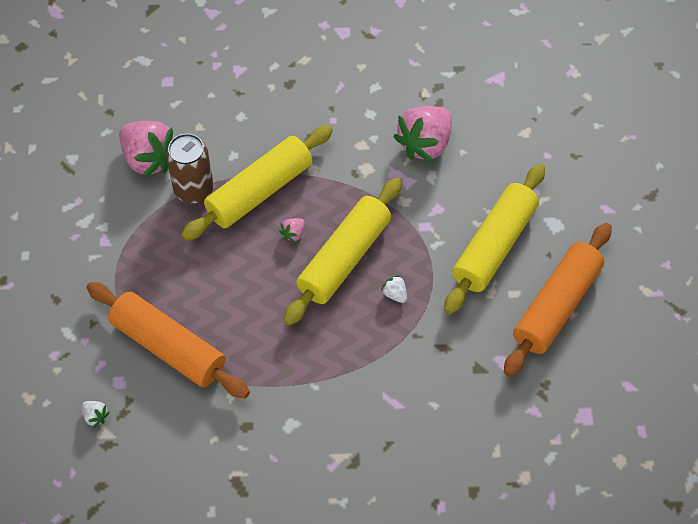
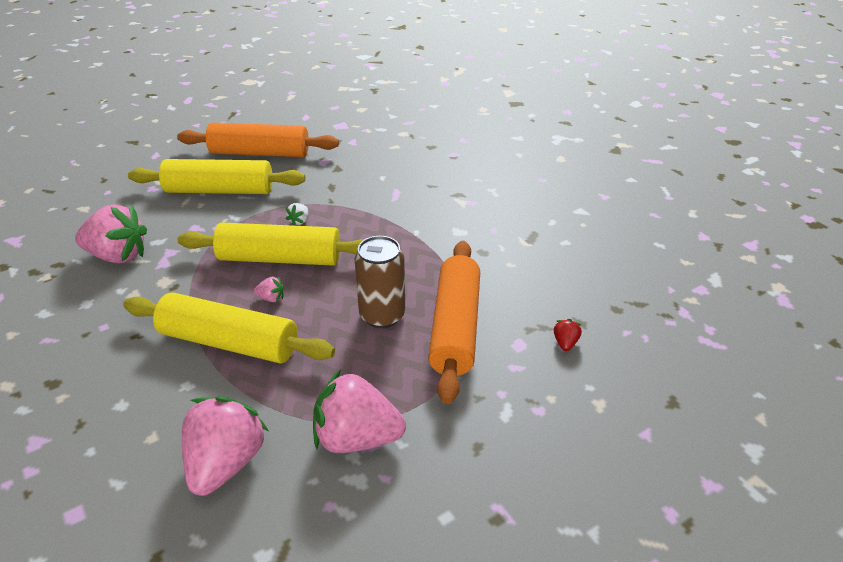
camera: 120 degrees left, 20 degrees down
(95, 416) = (565, 343): white strawberry -> red strawberry
(115, 234) = (357, 437): none -> pink strawberry
(194, 190) = (254, 396): brown can -> brown can (382, 315)

